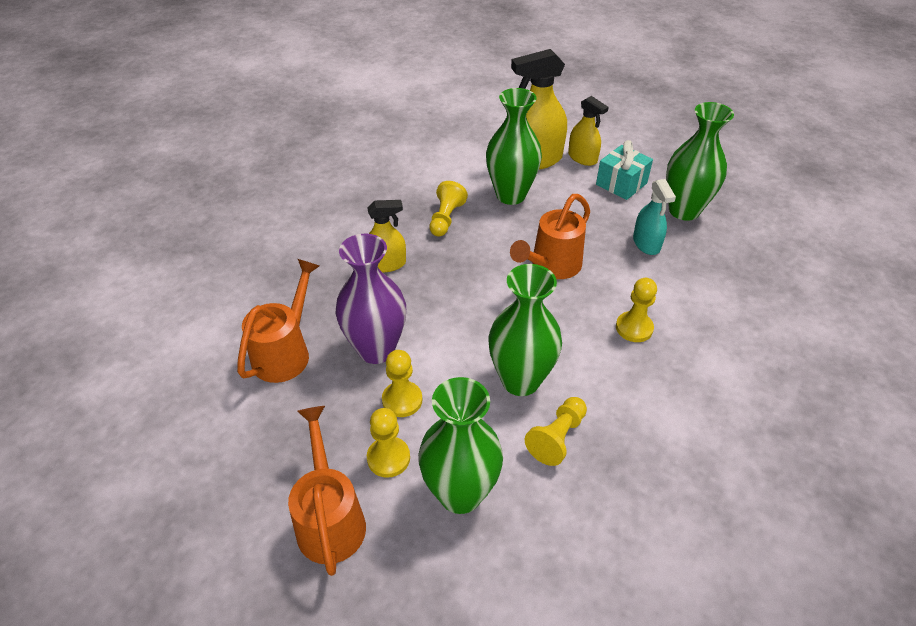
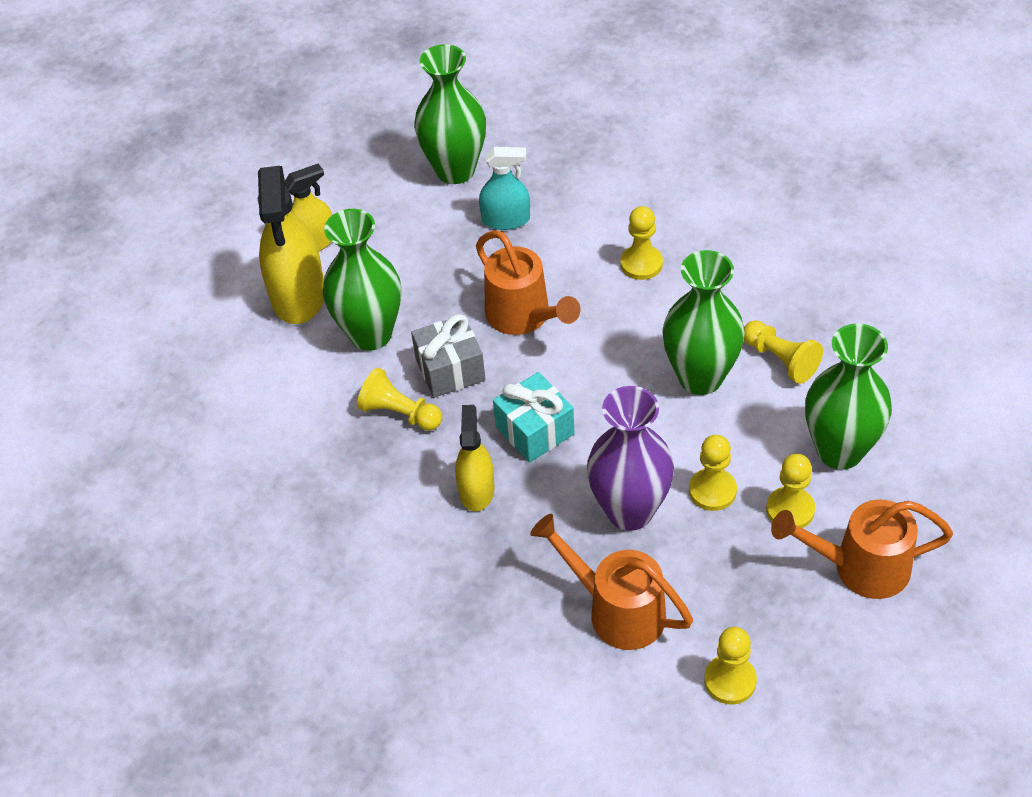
camera: 75 degrees left, 5 degrees up
(219, 429) = (730, 681): none -> yellow pawn
(490, 236) = (450, 369): none -> grey gift
(621, 184) = (384, 215): turquoise gift -> turquoise gift (535, 430)

